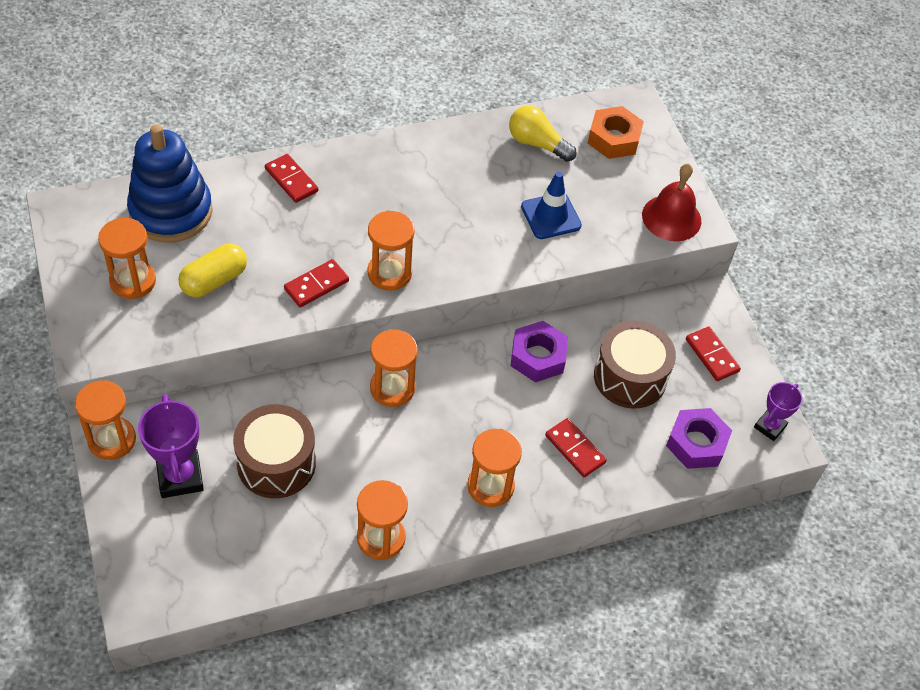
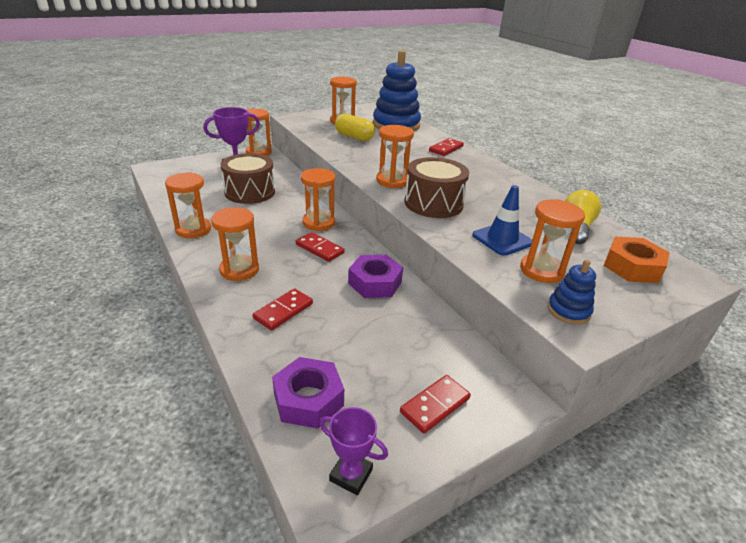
camera: 80 degrees right, 20 degrees down
(316, 285) = (367, 161): red domino -> red domino (320, 249)
(611, 209) = (541, 270): none -> orange hourglass
(630, 377) = (377, 340): brown drum -> brown drum (433, 203)
(671, 218) = (568, 311): red bell -> blue stacking toy

